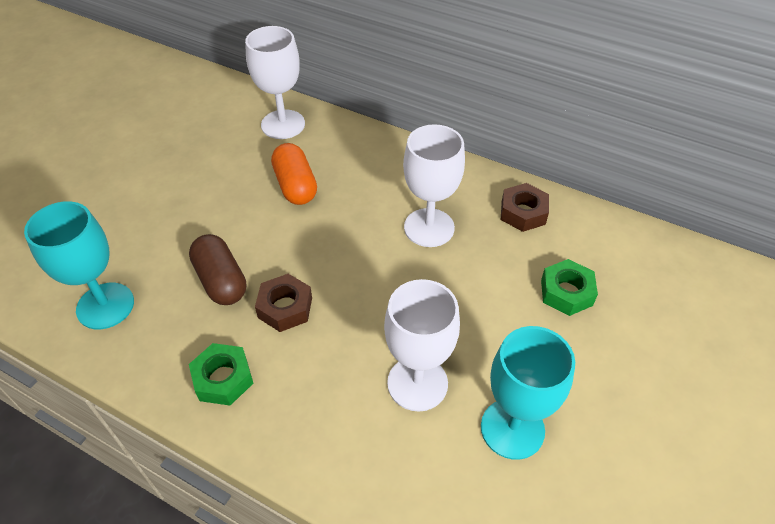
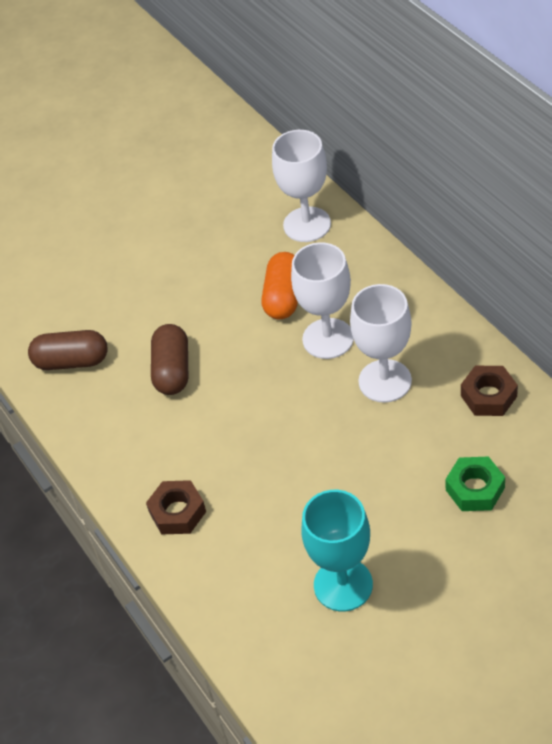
camera: 35 degrees right, 0 degrees up
(105, 306) = (72, 361): turquoise goblet -> brown capsule
(223, 379) = (135, 456): green nut -> none
(285, 307) = (213, 413): brown nut -> brown nut (177, 512)
(417, 383) = (287, 518): white goblet -> white goblet (328, 338)

